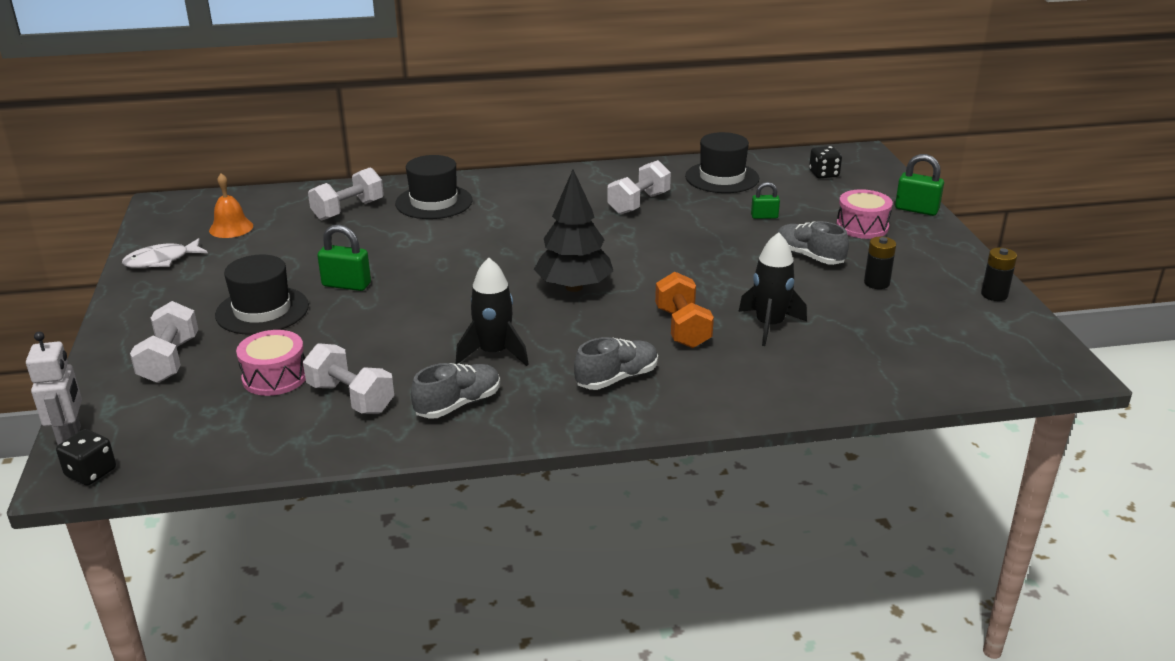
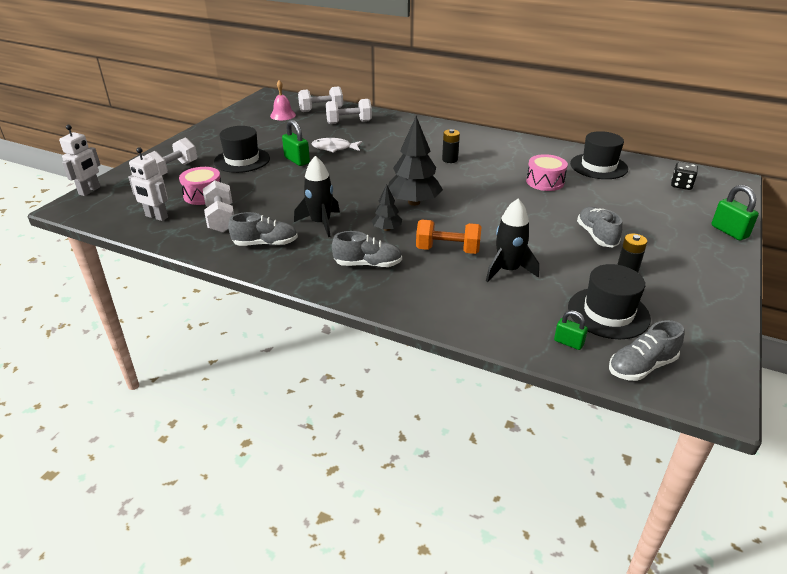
camera: 35 degrees right, 5 degrees up
(91, 472) = (75, 210): black dice -> none
(161, 260) = (232, 122): white fish -> white fish (334, 148)
(231, 228) = (283, 115): orange bell -> pink bell
(247, 431) = (156, 217): none -> white robot
(434, 202) = (398, 131): black hat -> black hat (608, 313)
(584, 330) = (387, 229): none -> black tree
(639, 203) = (519, 166): white dumbbell -> white dumbbell (321, 110)
(682, 328) = (447, 250): orange dumbbell -> orange dumbbell turned 75 degrees clockwise
(764, 216) = (597, 200): green padlock -> green padlock (568, 342)
(862, 226) = (666, 229): pink drum -> pink drum (545, 182)
(988, 368) = (641, 366): none -> grey shoe
(994, 295) = (719, 315): black battery -> black battery (450, 159)

